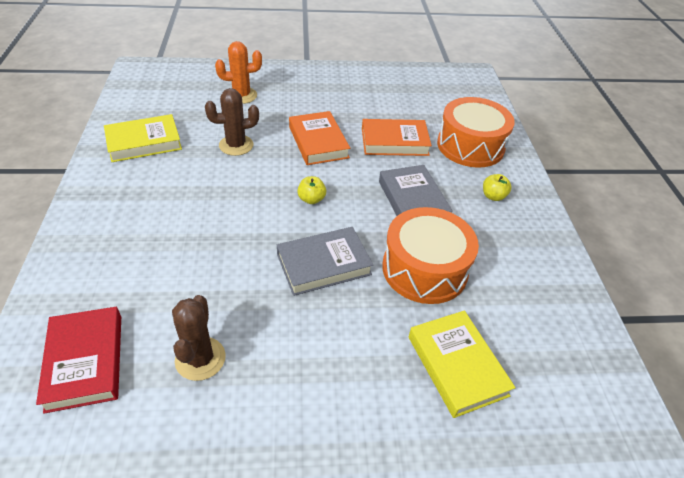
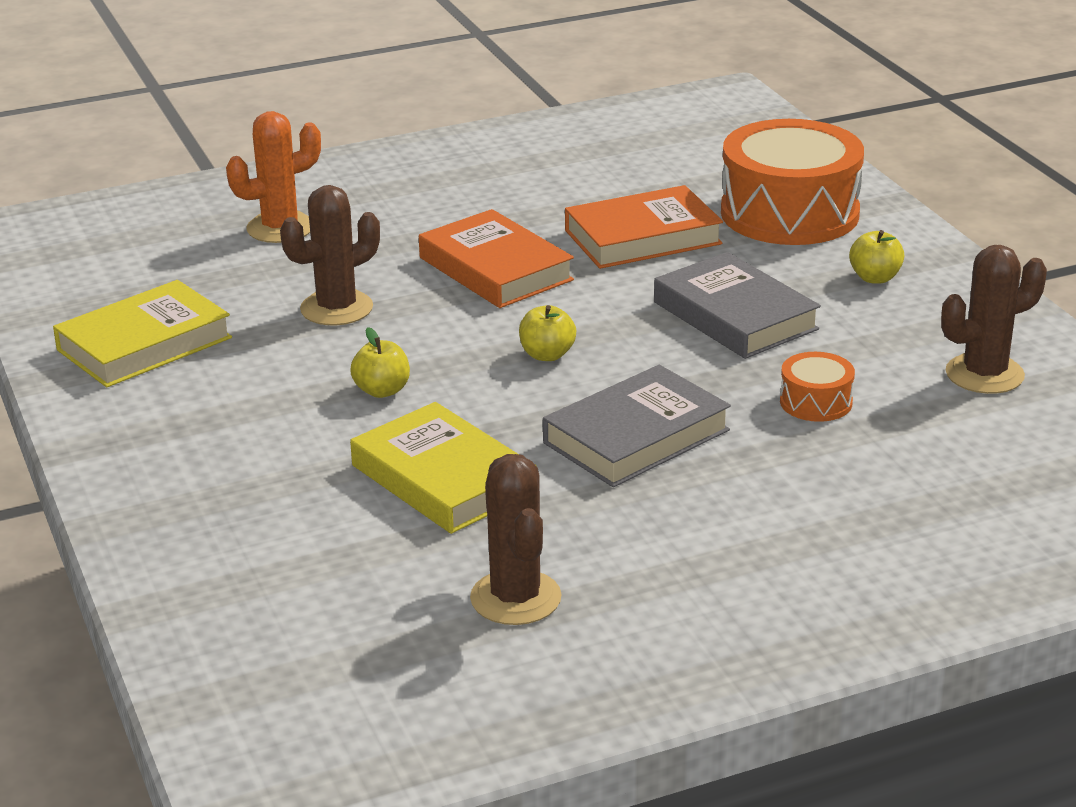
camera: 15 degrees left, 15 degrees down
(85, 361) = (319, 649): red book -> none
(224, 199) = (382, 391): none -> yellow apple
(424, 269) = (816, 402): orange drum -> orange drum, size x0.45
(457, 365) = (942, 504): yellow book -> yellow book (443, 478)
(521, 277) = (984, 374): none -> brown cactus

